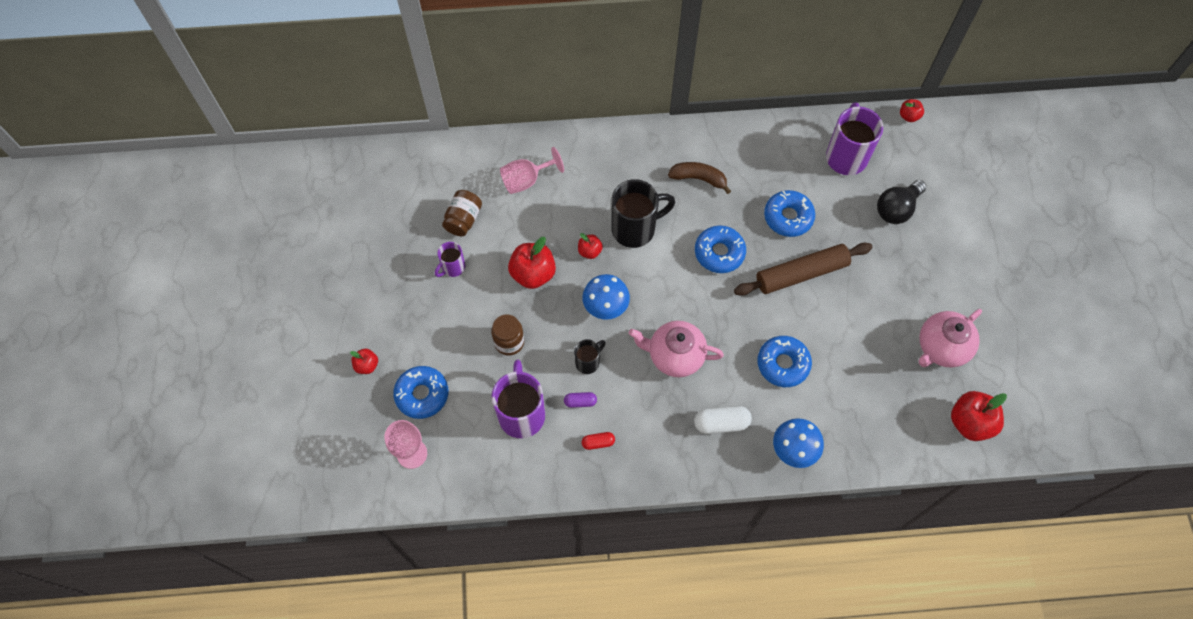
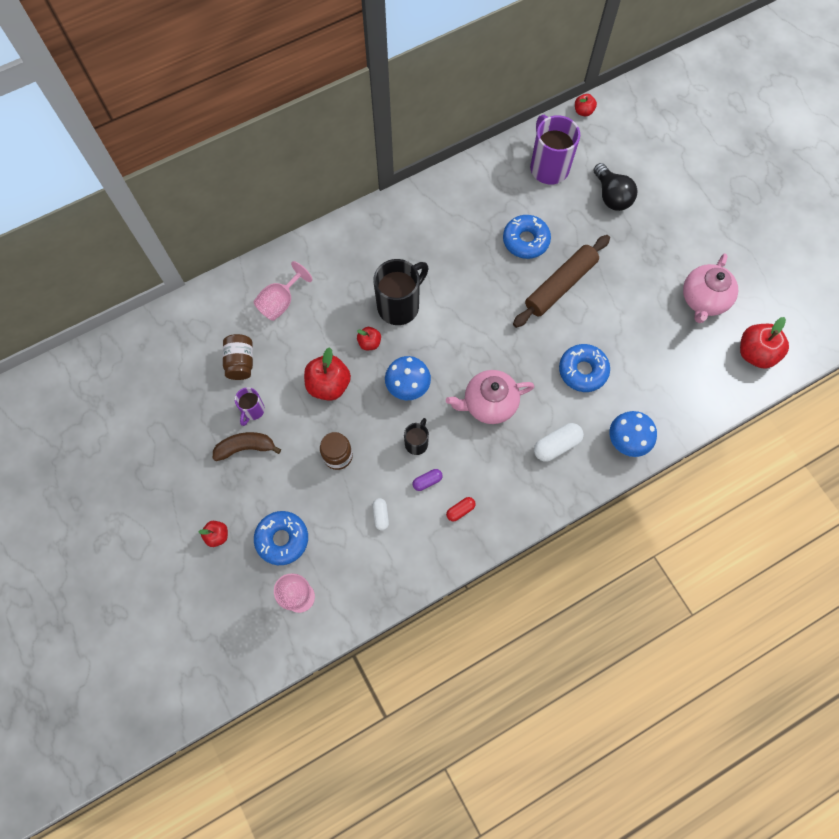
camera: 25 degrees left, 5 degrees up
(521, 414) = (381, 515): purple mug -> white capsule
(699, 179) = (433, 238): brown banana -> brown banana (245, 447)
(719, 253) = (482, 296): blue donut -> none
(896, 209) = (611, 196): black light bulb -> black light bulb turned 45 degrees counterclockwise

